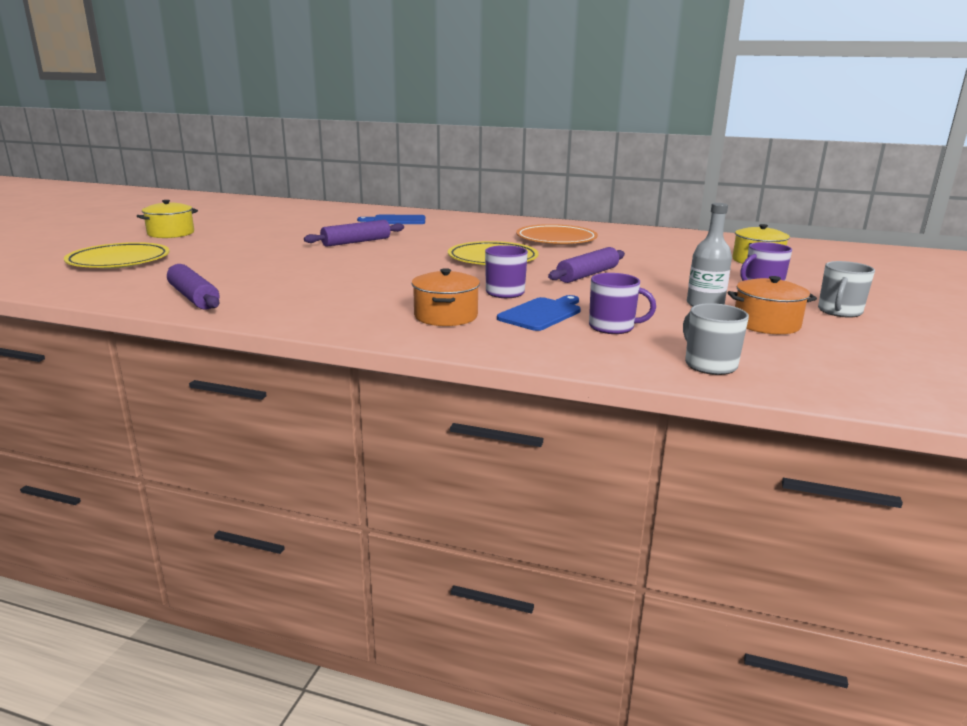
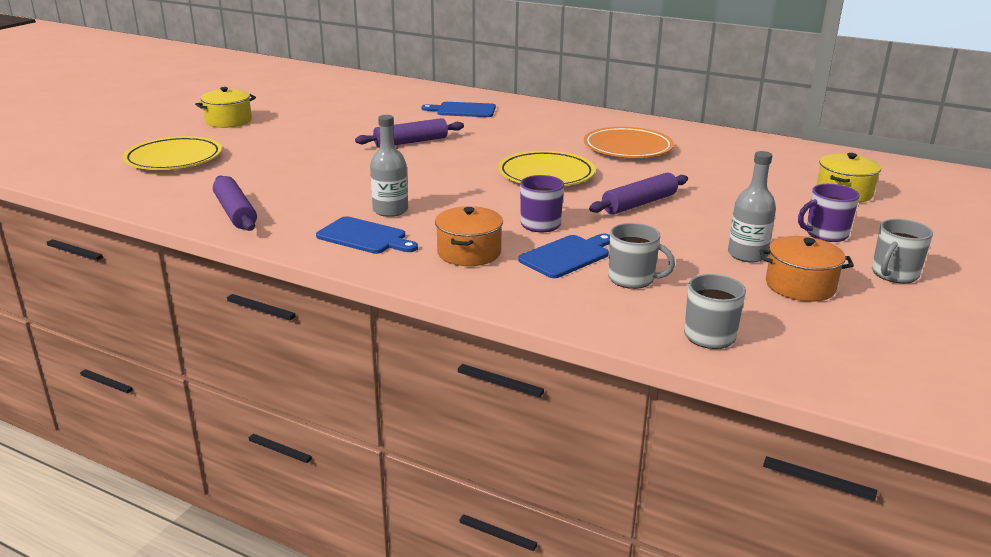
camera: 10 degrees right, 5 degrees up
(336, 309) = (365, 237): none -> blue cutting board
(354, 289) = (390, 210): none -> grey bottle
(613, 327) = (632, 279): purple mug -> grey mug

